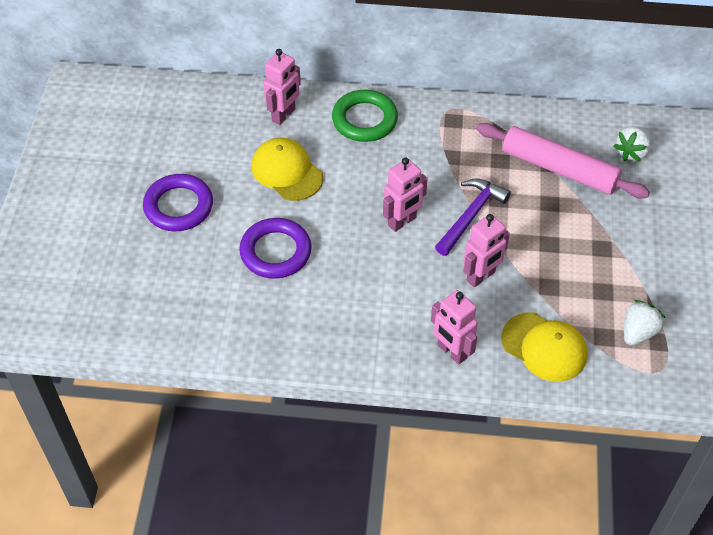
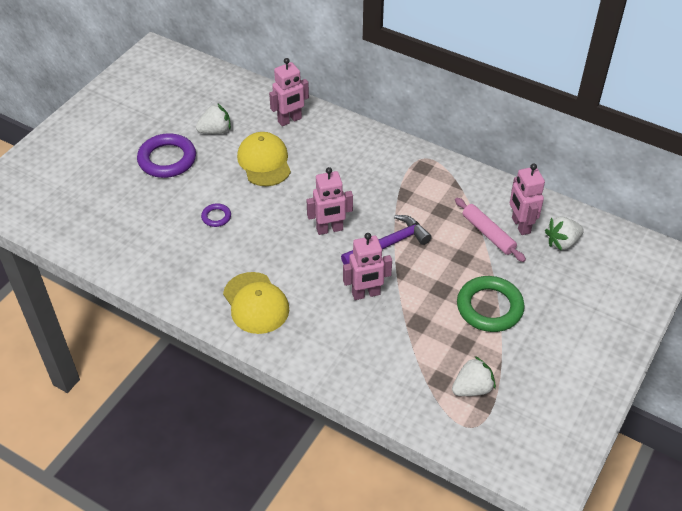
camera: 25 degrees right, 5 degrees down
(210, 155) = (215, 131): none -> white strawberry
(275, 252) = (216, 217): purple ring -> purple ring, size x0.48
(364, 120) = (350, 144): green ring -> green ring (489, 307)
(451, 352) = (303, 342): pink robot -> pink robot (520, 225)
(544, 347) = (382, 369): yellow cap -> yellow cap (256, 303)
(559, 169) = (488, 234): pink rolling pin -> pink rolling pin, size x0.60

